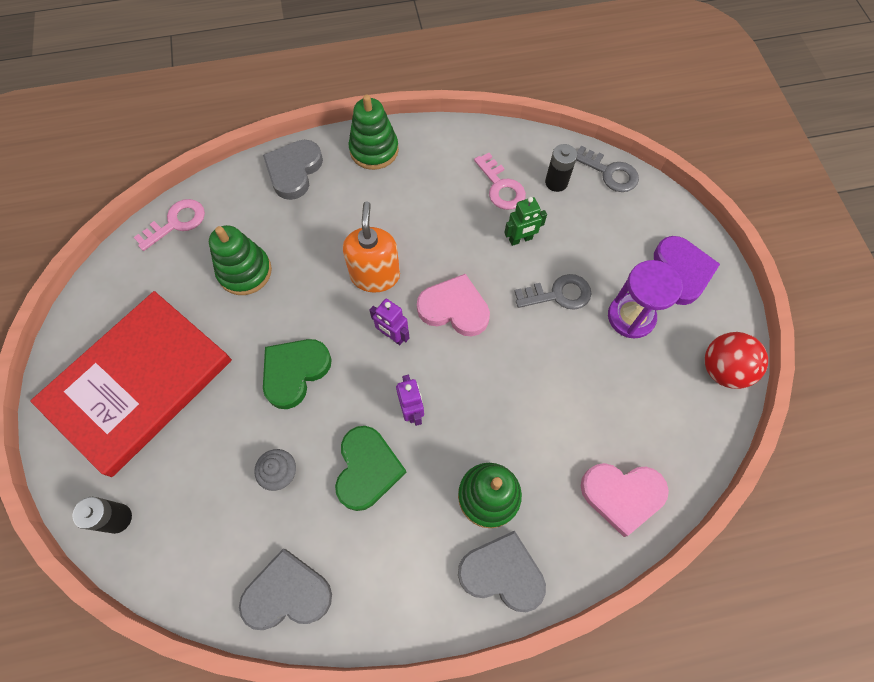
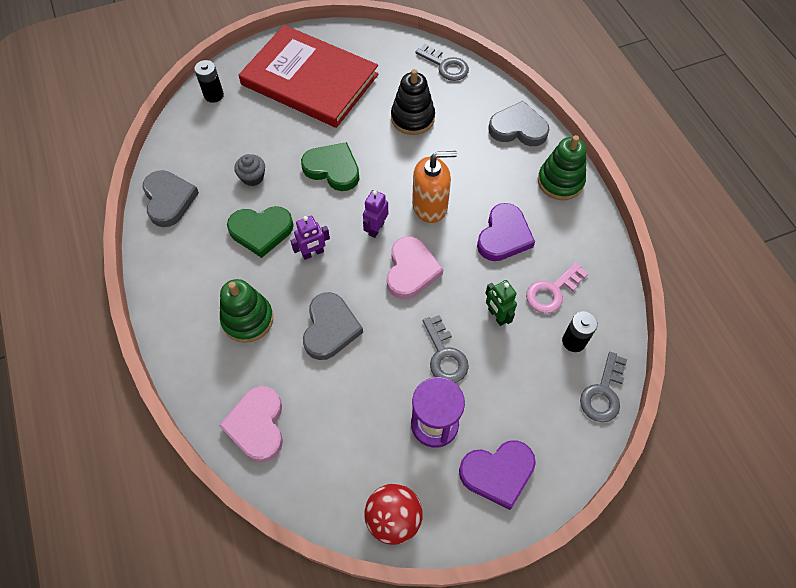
camera: 80 degrees right, 5 degrees down
(176, 223) = (445, 66): pink key -> grey key
(245, 272) = (412, 118): green stacking toy -> black stacking toy
(429, 214) = (504, 236): none -> purple heart
(502, 573) = (188, 336): grey heart -> grey heart (330, 328)

